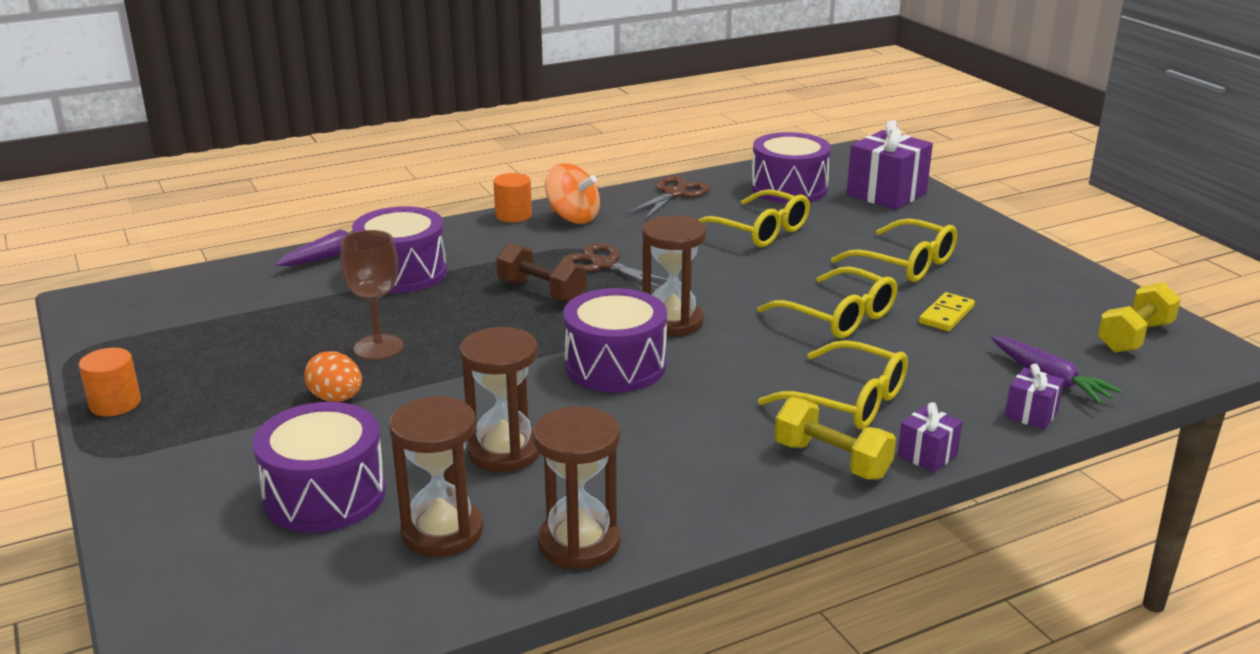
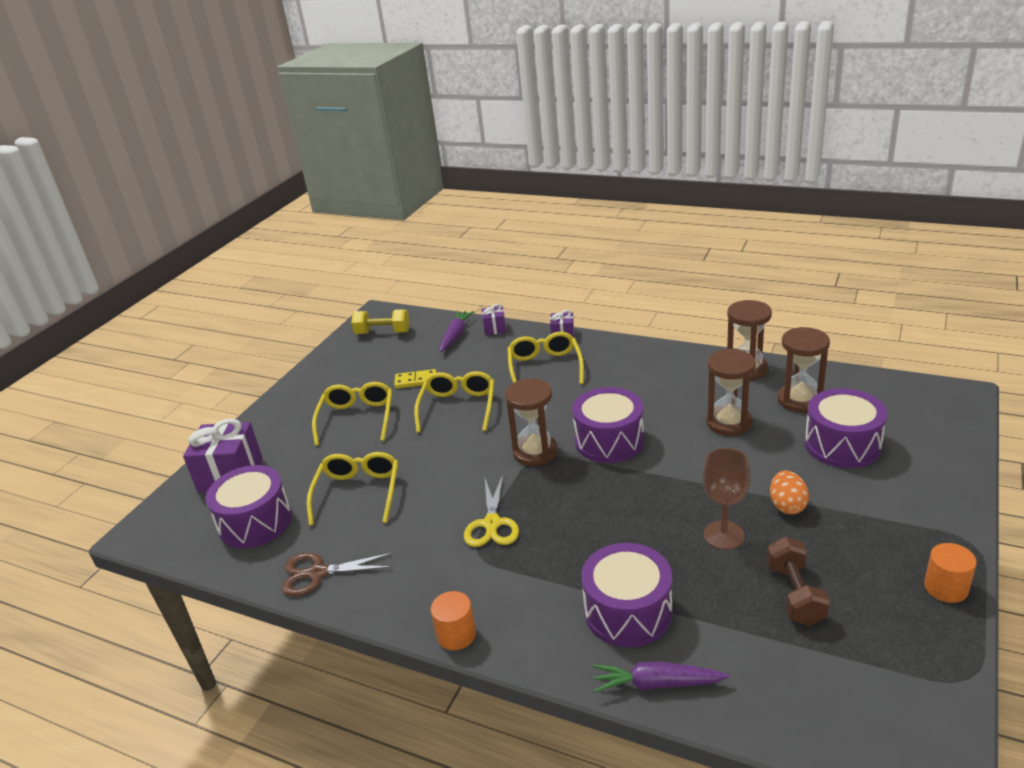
camera: 125 degrees left, 5 degrees up
(541, 291) = (564, 523): brown dumbbell -> brown dumbbell (795, 594)
(573, 217) = (425, 596): orange spinning top -> none
(604, 265) = (492, 523): brown scissors -> yellow scissors
(831, 460) = (599, 350): yellow dumbbell -> none

